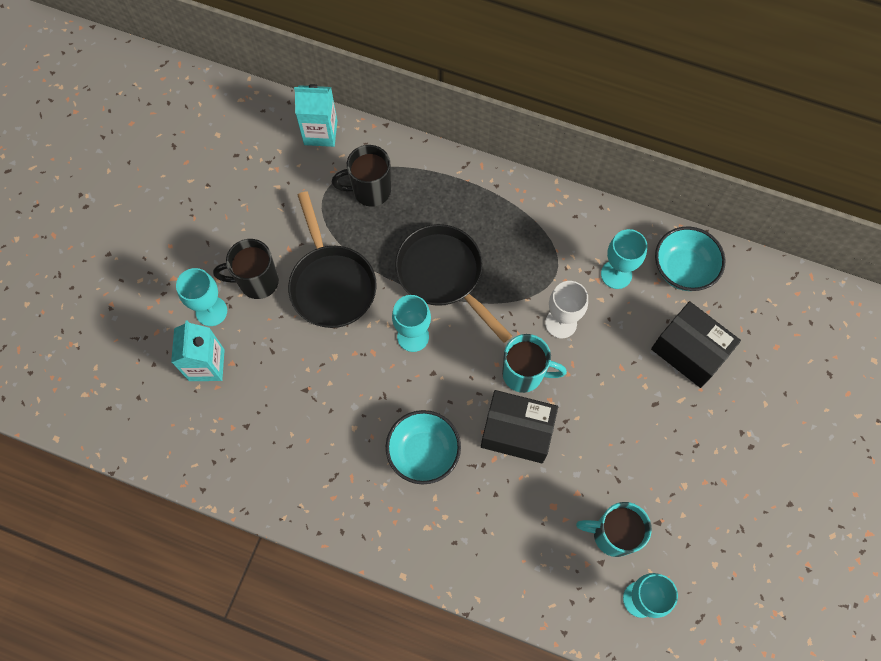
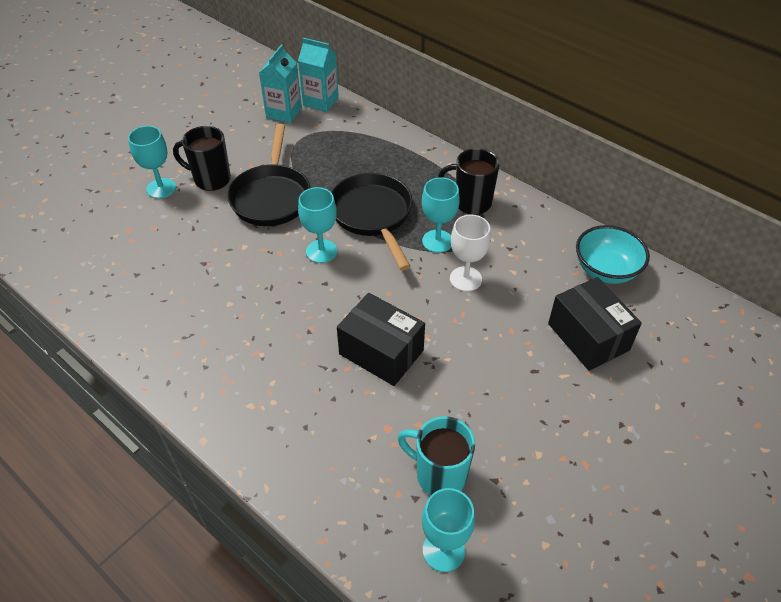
camera: 20 degrees right, 20 degrees down
(206, 365) = (132, 222): turquoise carton -> turquoise carton (284, 112)
(370, 191) = (340, 145): black mug -> black mug (471, 202)
(423, 453) = (282, 342): turquoise bowl -> none
(524, 374) = (411, 308): turquoise mug -> none
(616, 274) = (536, 257): turquoise goblet -> turquoise goblet (437, 241)

